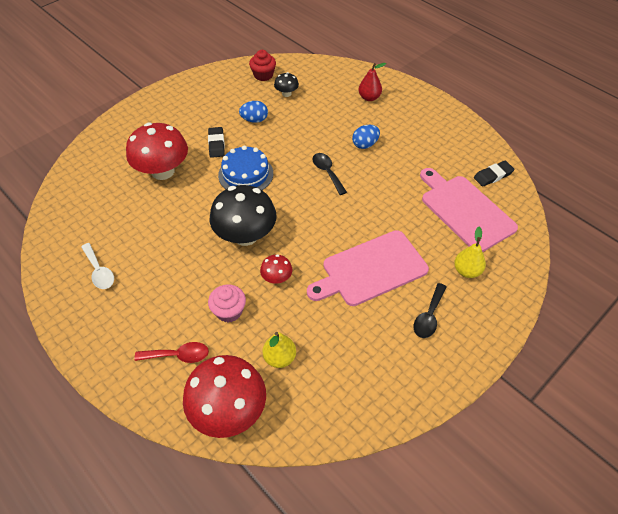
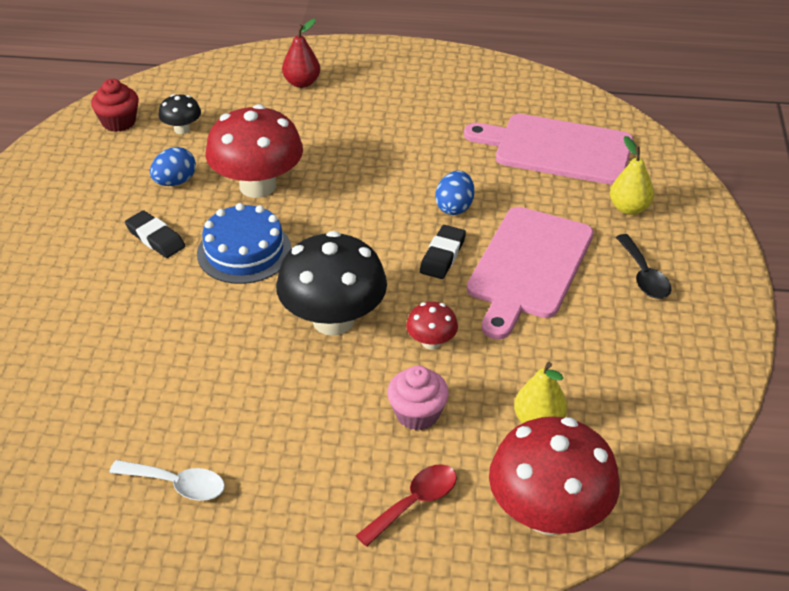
camera: 40 degrees left, 10 degrees down
(163, 171) = (115, 312): red mushroom -> red mushroom (257, 186)
(327, 172) = (351, 193): black spoon -> none
(365, 144) = (360, 138): blue egg -> blue egg (454, 207)
(493, 175) = (545, 98): black eraser -> black eraser (442, 255)

